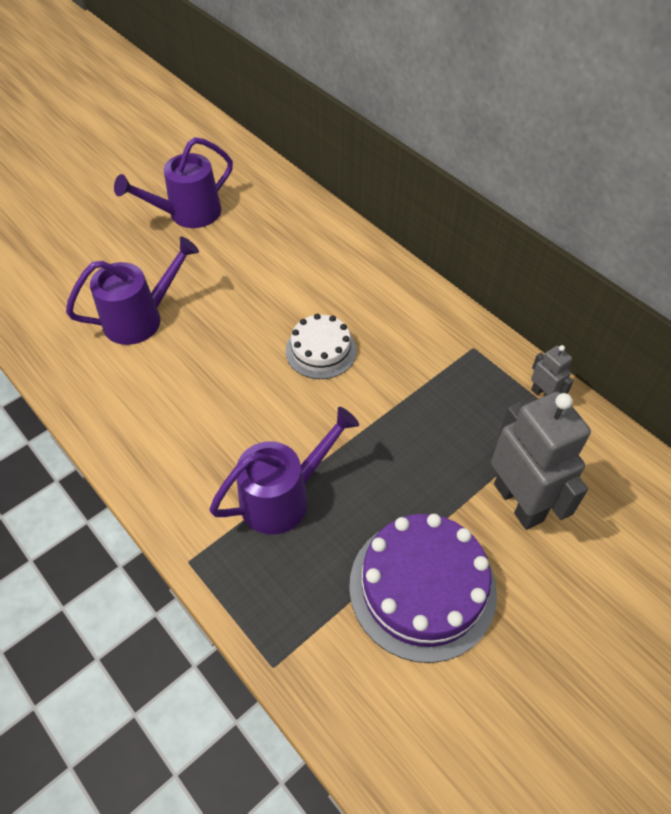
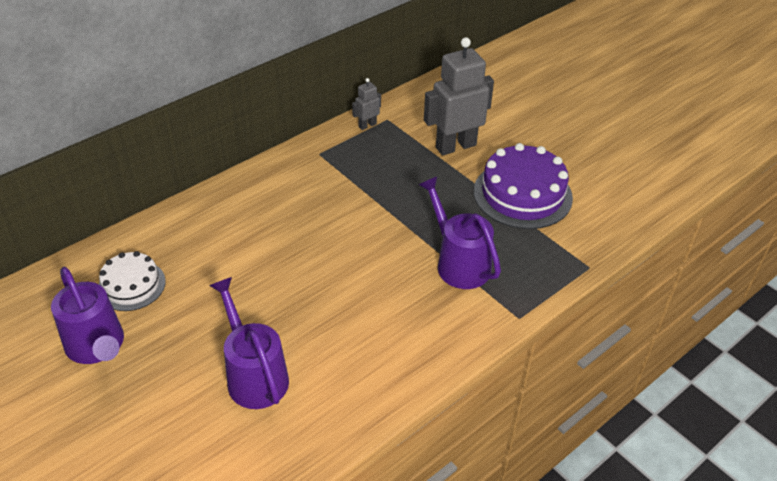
camera: 90 degrees left, 10 degrees down
(321, 350) = (313, 240): white cake -> white cake (131, 285)

